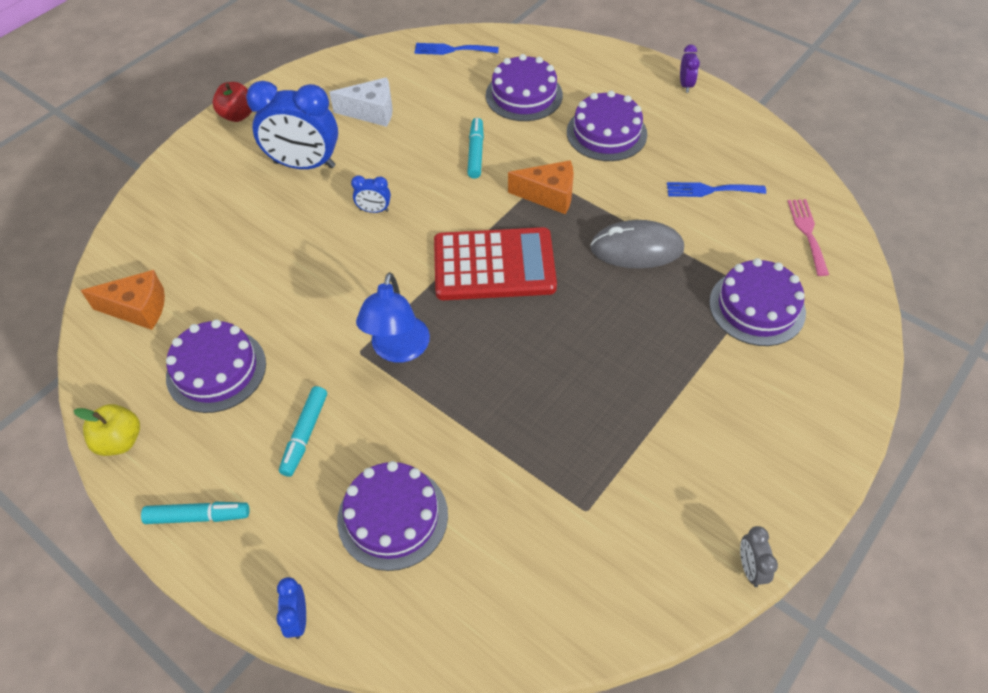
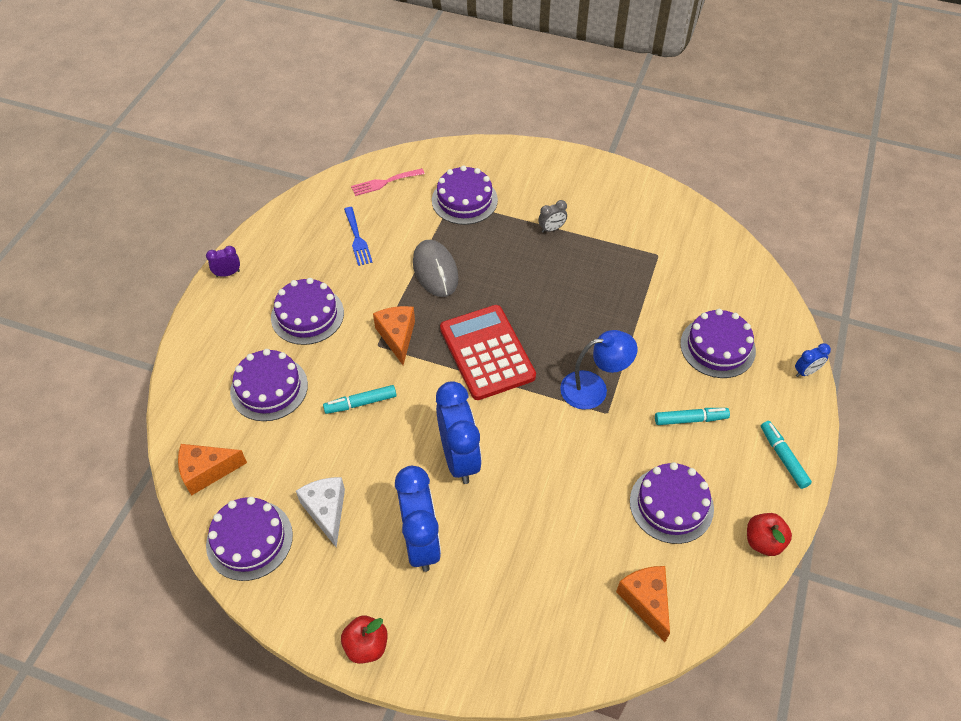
camera: 110 degrees left, 0 degrees up
(120, 441) = (763, 541): yellow apple -> red apple
(372, 66) = (249, 539): none -> purple cake
(374, 210) = (459, 458): blue clock -> blue clock, size x2.26
(452, 50) = (207, 472): blue fork -> orange cheese
(750, 568) = (651, 182): grey clock -> grey clock (551, 229)

